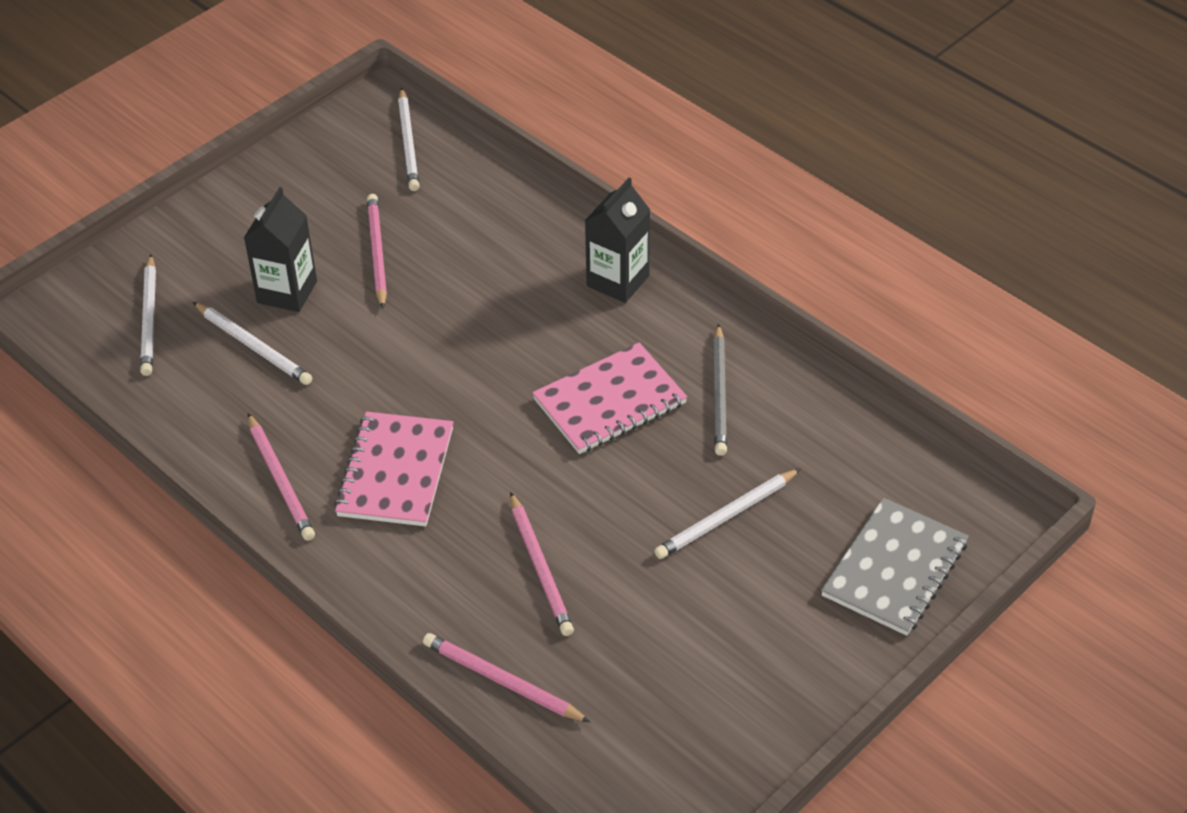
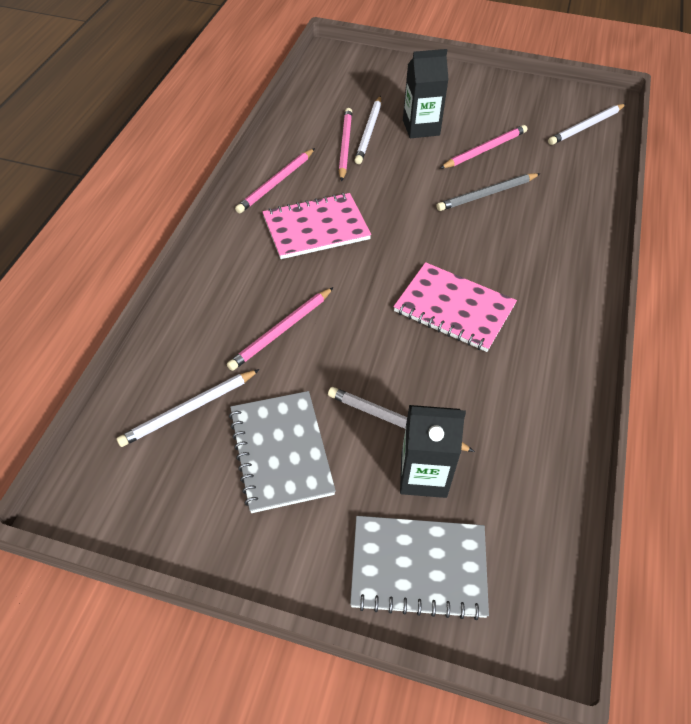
camera: 60 degrees right, 5 degrees up
(150, 318) = (357, 88): white pencil -> white pencil (189, 410)
(502, 681) = (173, 349): pink pencil -> pink pencil (345, 145)
(618, 281) = (567, 269): black carton -> black carton (423, 475)
(706, 628) = (281, 452): none -> grey notebook
(720, 393) = (512, 370): grey pencil -> grey pencil (487, 194)

